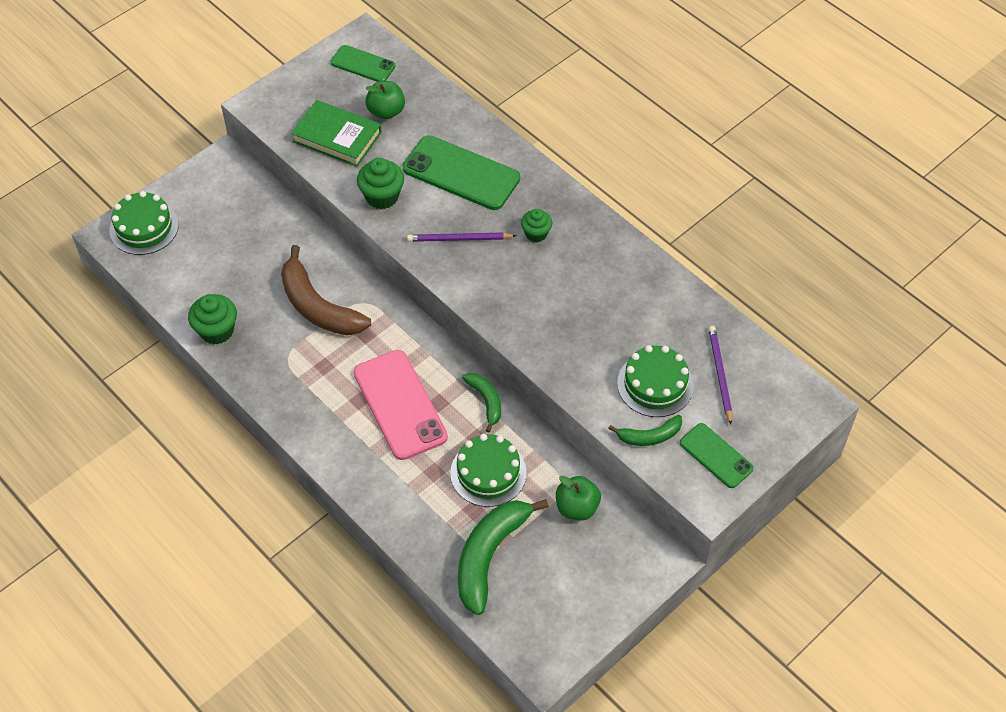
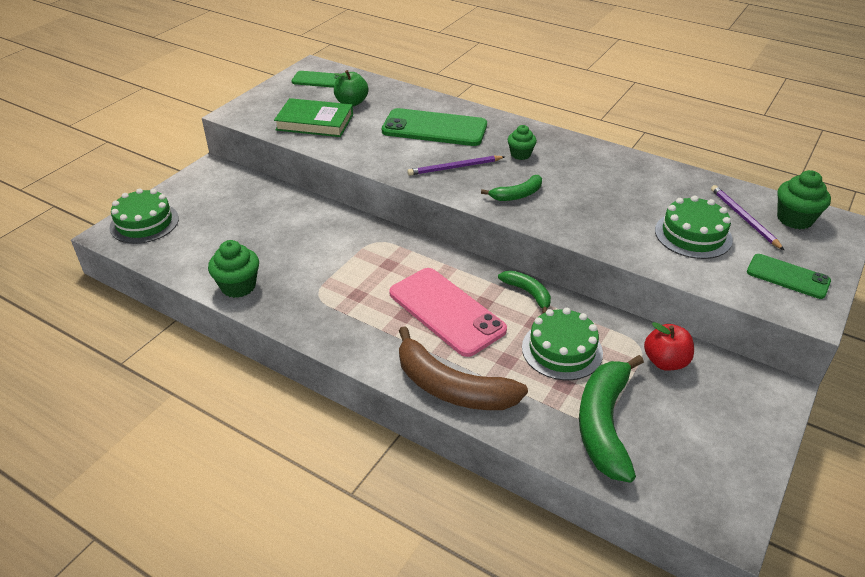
camera: 15 degrees left, 15 degrees down
(318, 306) = (334, 251): brown banana -> brown banana (452, 387)
(382, 196) = (371, 151): green cupcake -> green cupcake (794, 219)
(577, 507) = (665, 362): green apple -> red apple
(649, 436) = (716, 273): green banana -> green banana (517, 195)

